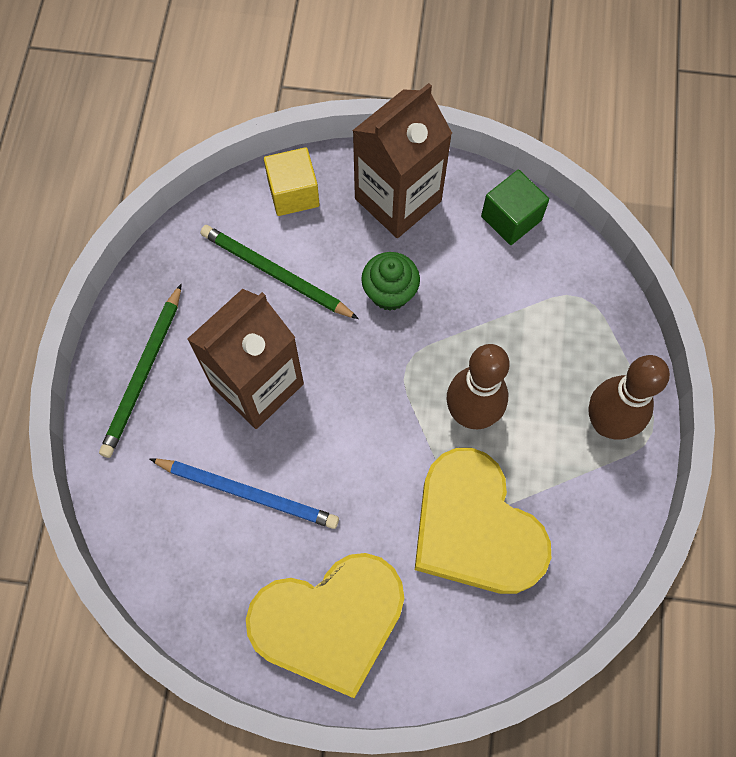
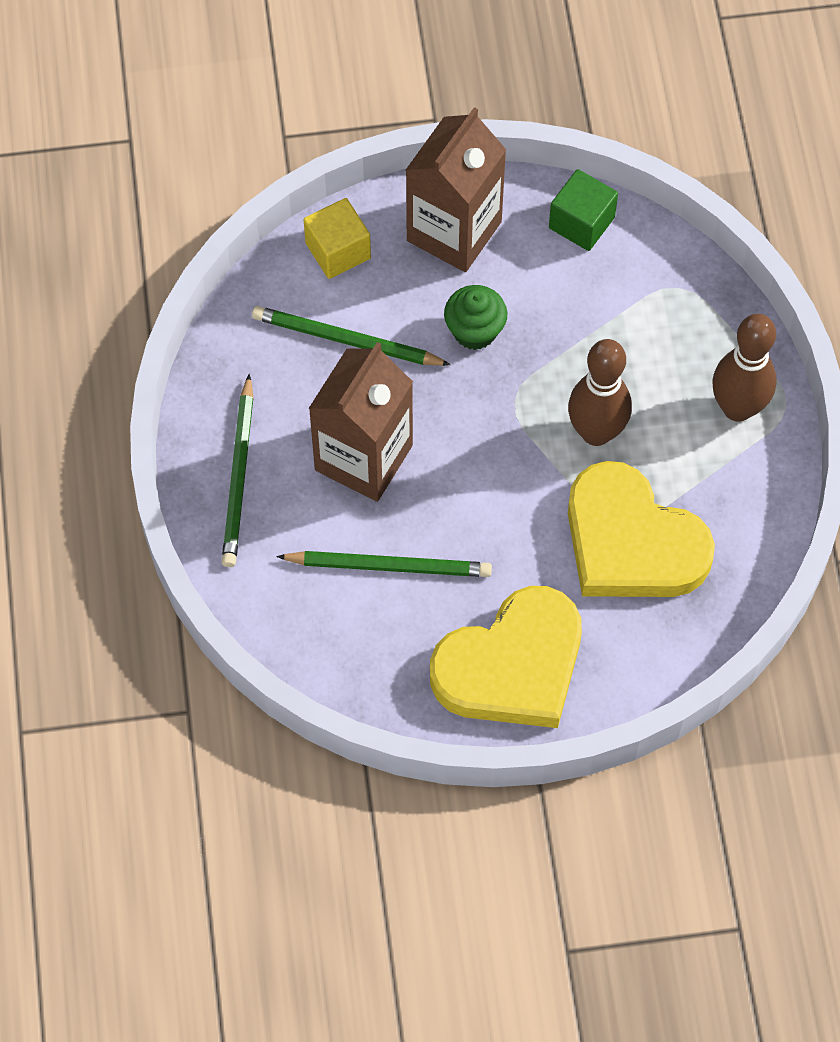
camera: 15 degrees left, 5 degrees down
(248, 493) = (389, 566): blue pencil -> green pencil

